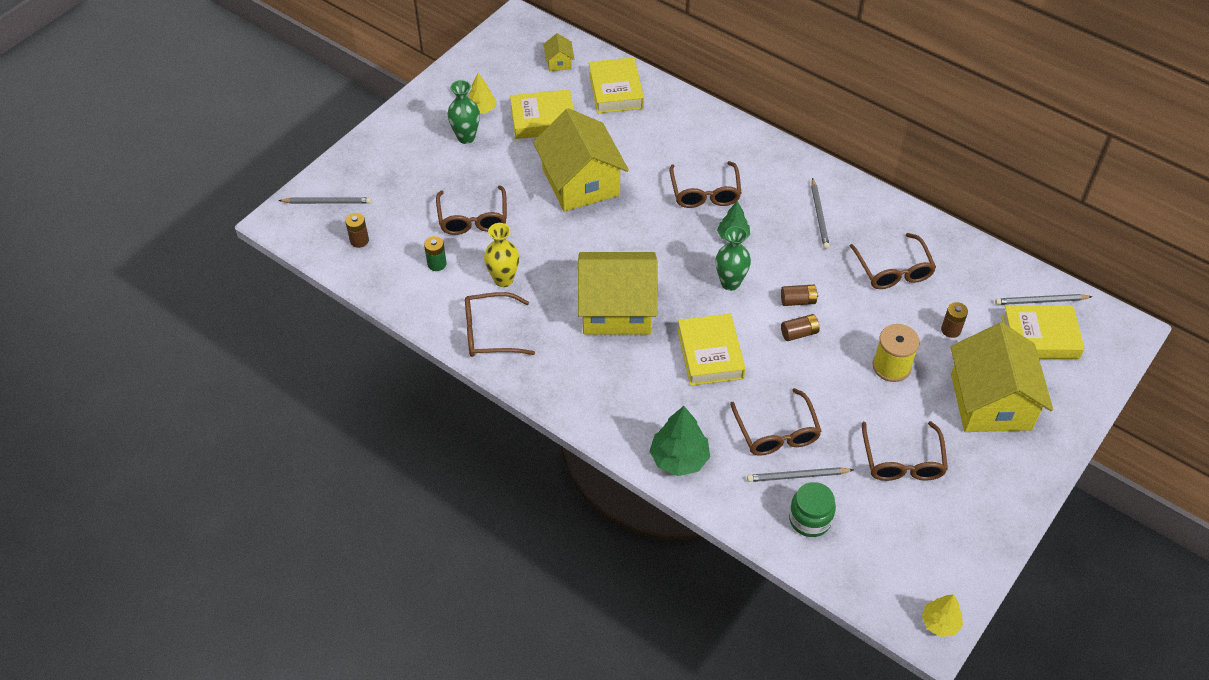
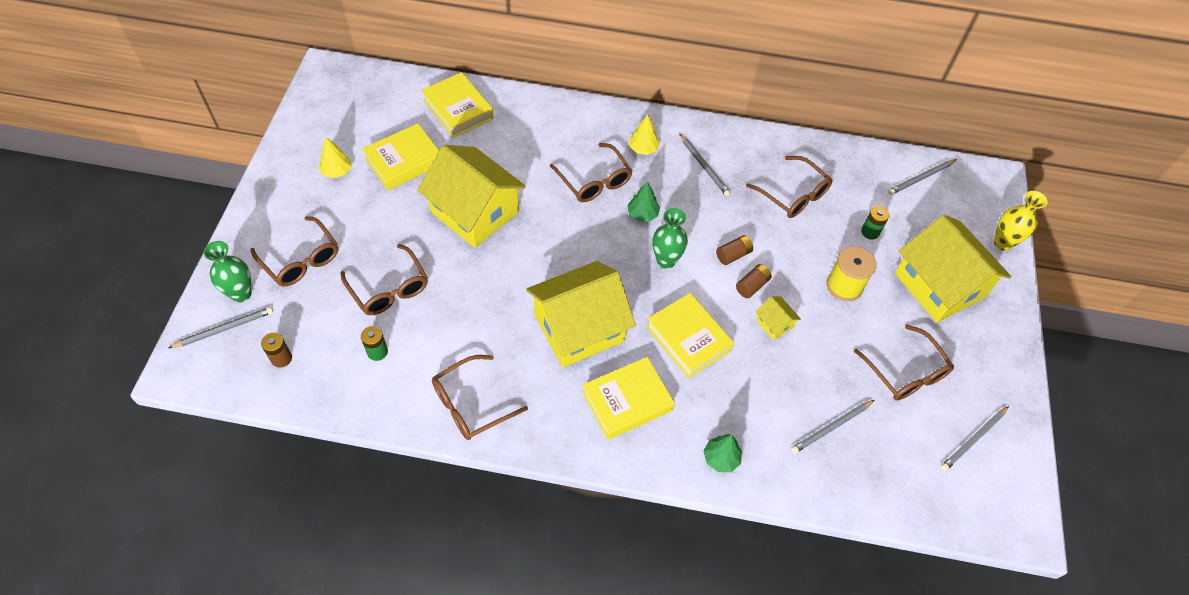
camera: 30 degrees left, 5 degrees up
(466, 137) = (337, 206): green vase -> green vase (241, 294)
(503, 279) = (454, 341): yellow vase -> yellow vase (1003, 243)
(559, 62) = (389, 99): yellow house -> yellow house (774, 323)
(679, 458) = (721, 458): green tree -> green tree, size x0.62
(776, 432) = (789, 391): brown glasses -> brown glasses (301, 259)
(810, 519) = (866, 466): green jar -> none
(932, 541) = (973, 439): none -> grey pencil
(940, 623) = (1026, 516): yellow tree -> yellow tree (643, 148)
(951, 330) = (870, 232): brown battery -> green battery
(1039, 337) = (939, 211): yellow book -> yellow book (627, 401)

